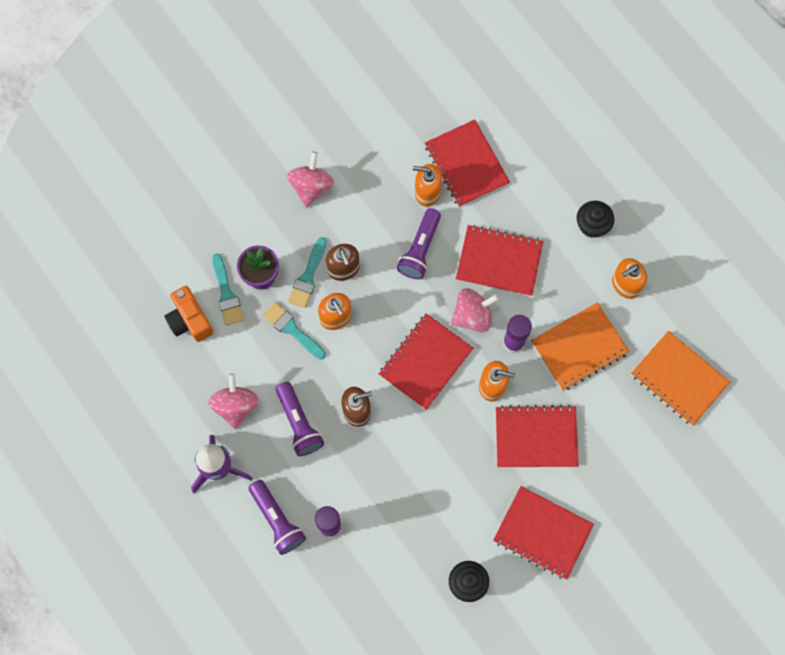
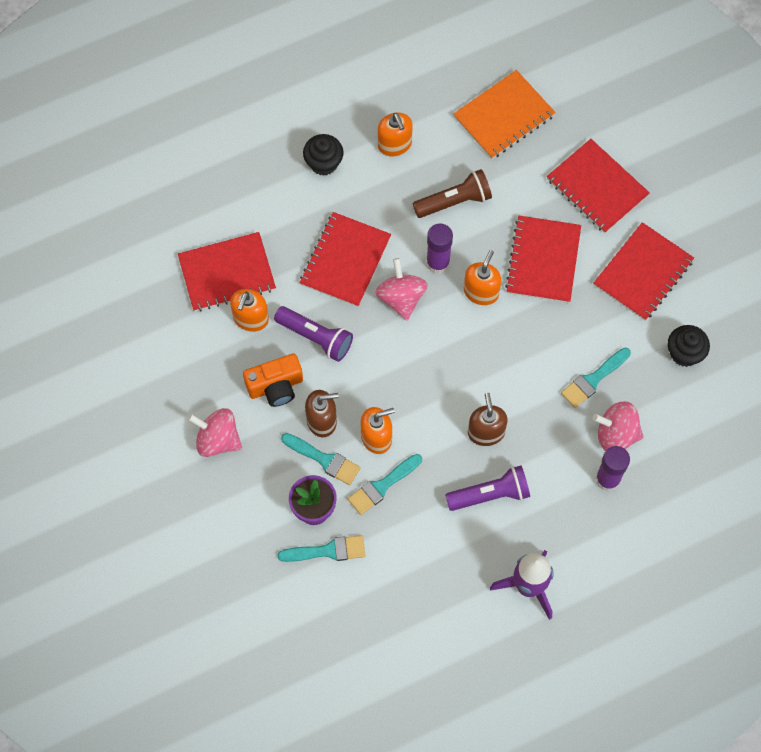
camera: 80 degrees left, 5 degrees down
(190, 320) = (351, 596): orange camera -> orange camera (275, 386)
(235, 406) = (459, 559): pink spinning top -> pink spinning top (616, 434)
(277, 520) = (593, 533): purple flashlight -> none
(425, 362) = (444, 353): red notebook -> red notebook (597, 187)
(425, 500) = (593, 379): none -> turquoise brush
(579, 347) = (454, 201): orange notebook -> brown flashlight

